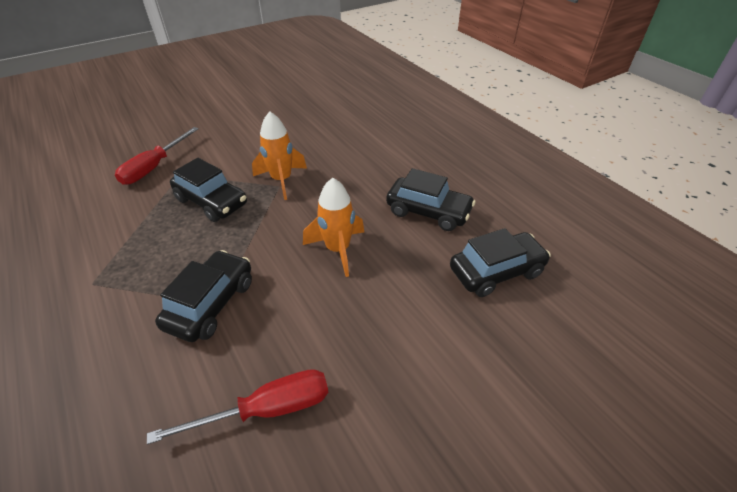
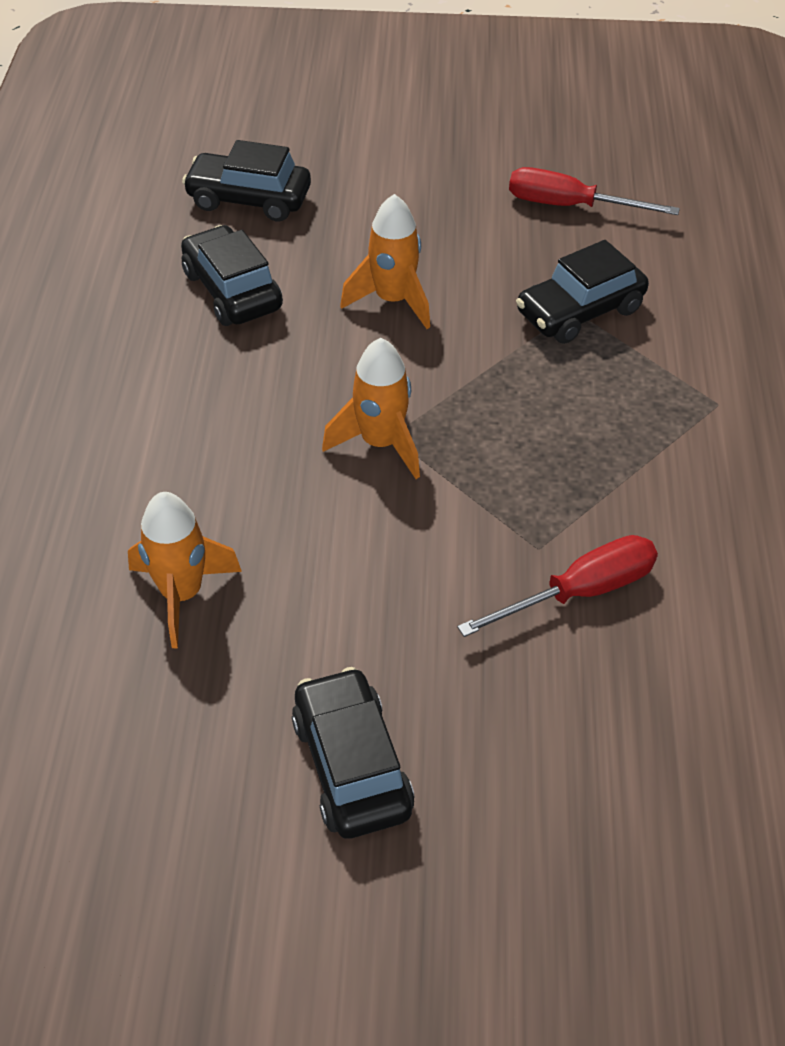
camera: 145 degrees left, 5 degrees up
(212, 202) = (512, 456): black car -> black car (351, 765)
(313, 112) = (182, 594): none -> orange rocket

